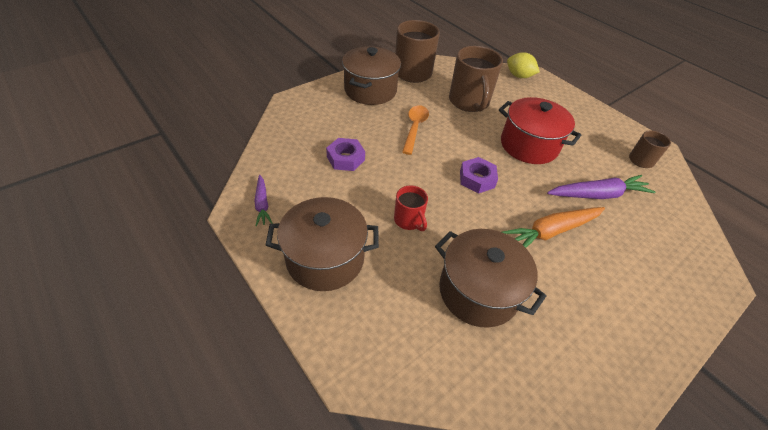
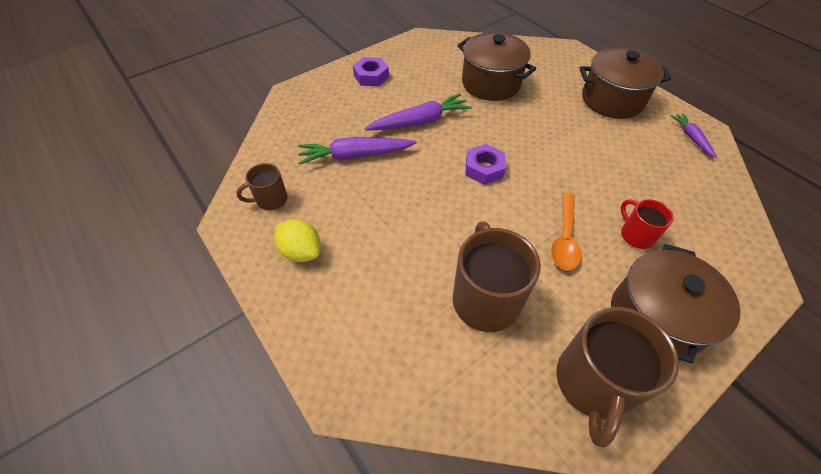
camera: 175 degrees left, 5 degrees up
(345, 158) = (636, 188): purple nut -> purple nut (371, 76)
(409, 220) = (551, 128): red mug -> red mug (636, 235)
(519, 76) = (377, 387): yellow lemon -> yellow lemon (301, 251)
(529, 145) = (411, 216): red pot -> none
(551, 231) = (420, 121): orange carrot -> purple carrot

